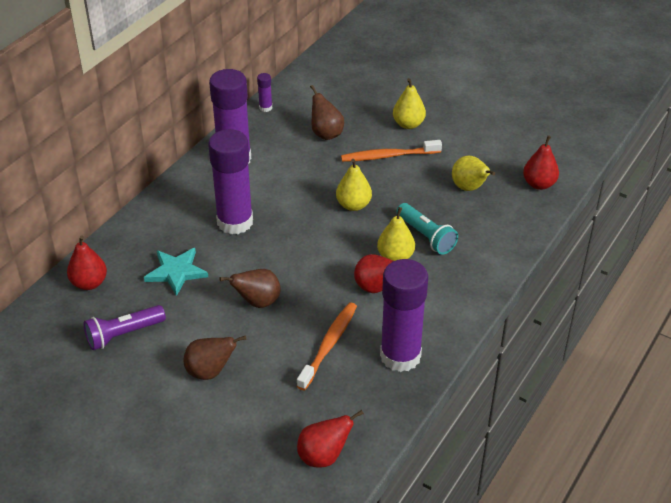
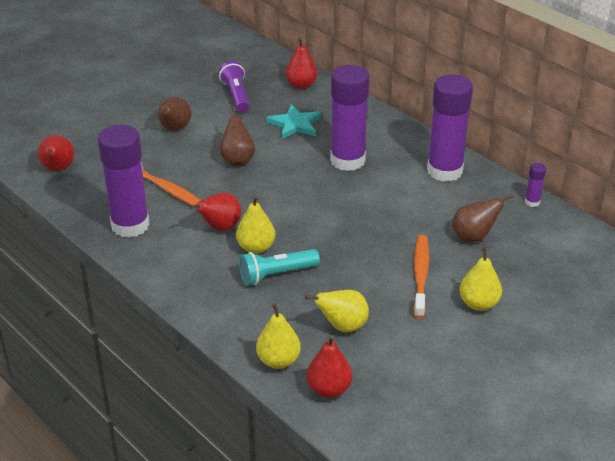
camera: 105 degrees right, 5 degrees down
(353, 205) = (345, 235): yellow pear -> yellow pear (278, 361)

